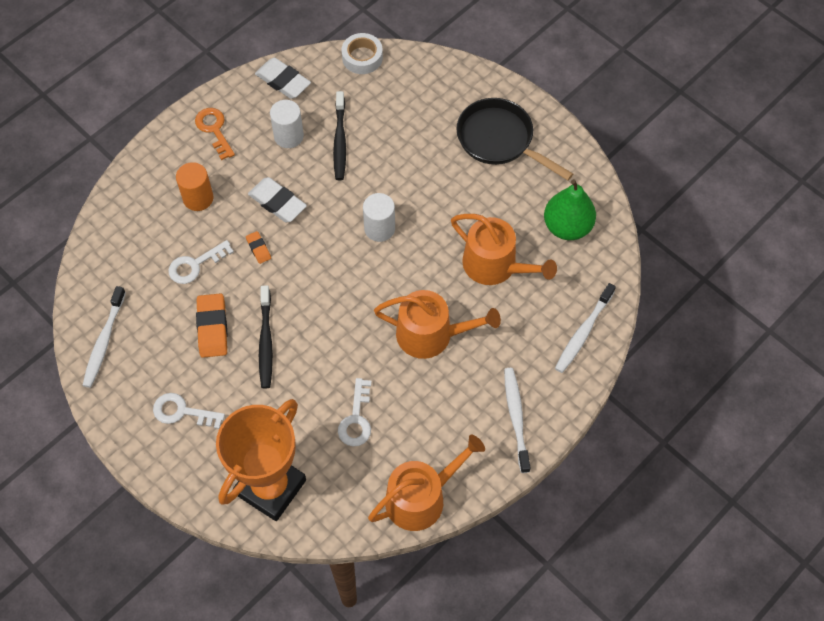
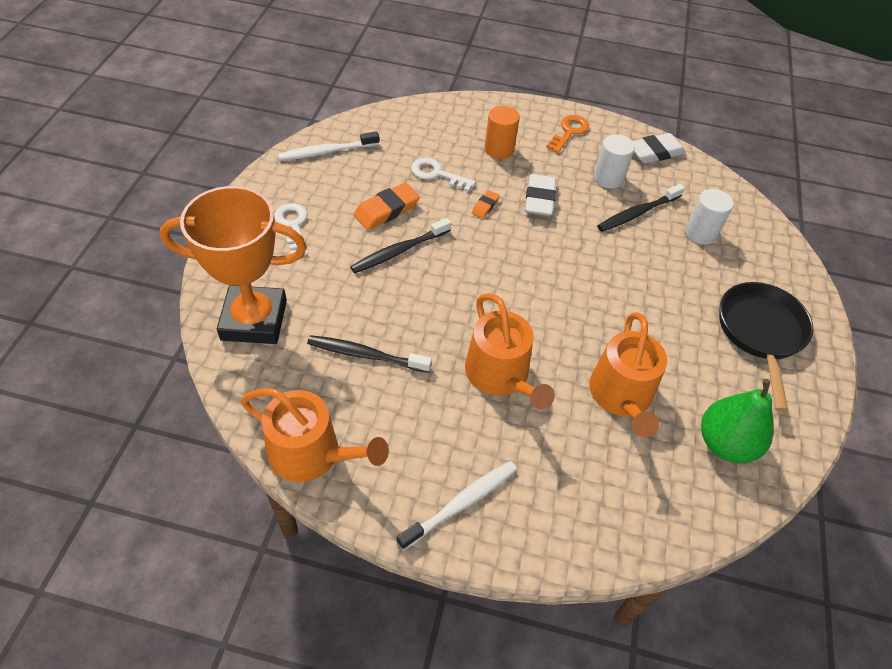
camera: 55 degrees right, 10 degrees down
(283, 81) = (655, 152): white eraser -> white eraser turned 60 degrees clockwise
(356, 419) = (366, 355): white key -> black toothbrush
(362, 57) = (732, 191): white tape -> none
(379, 228) = (578, 281): white cylinder -> white cylinder (700, 233)
(583, 332) = (615, 525): white toothbrush -> none

